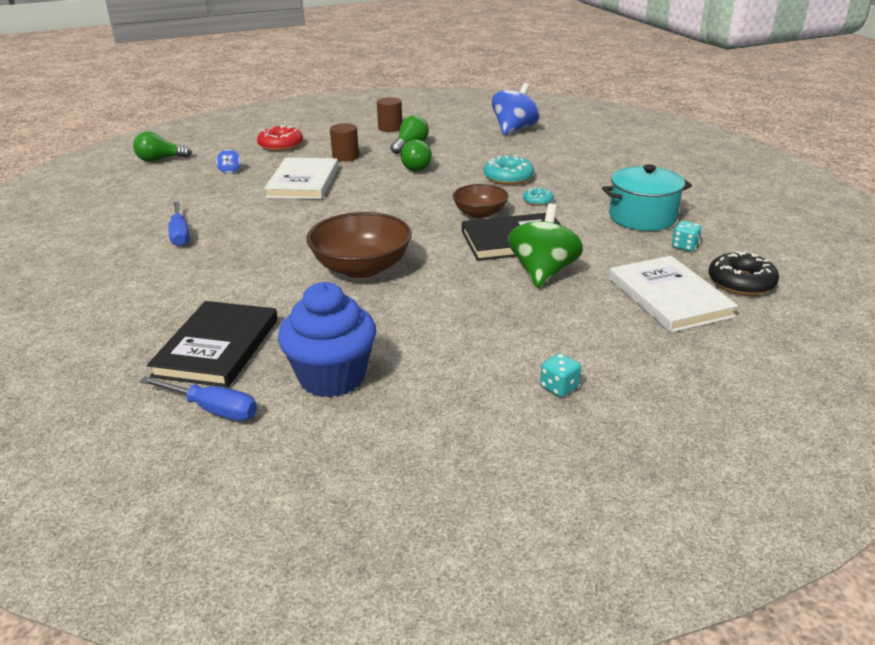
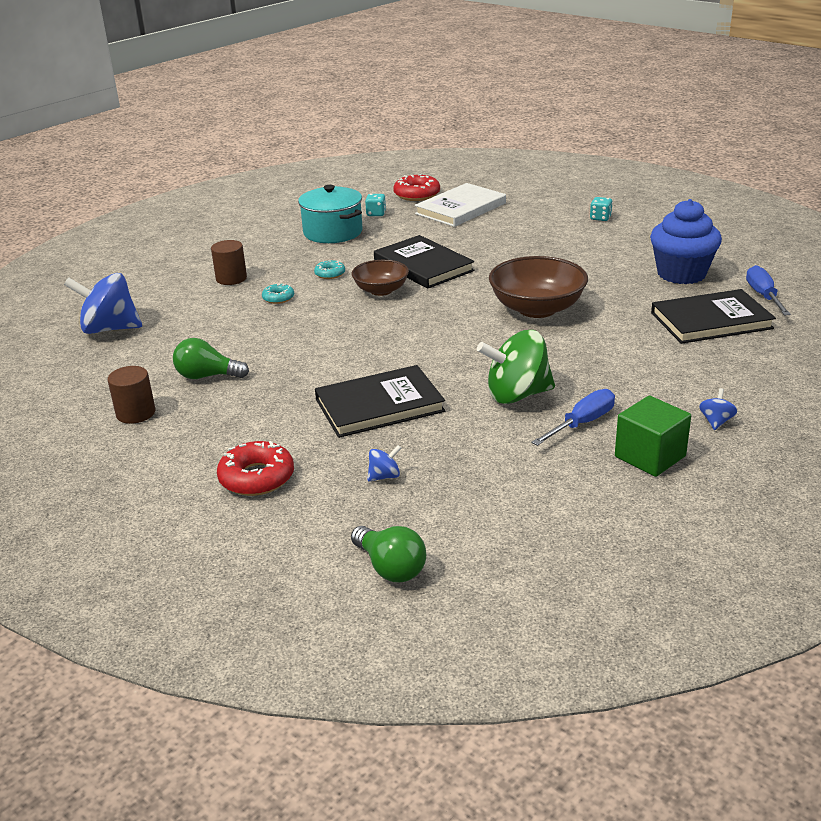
camera: 115 degrees left, 0 degrees up
(96, 281) = (716, 422): none -> blue spinning top
(111, 243) = (650, 456): none -> green cube
(303, 182) = (379, 405): white book -> black book
(345, 157) = (274, 408): brown cylinder -> brown cylinder (231, 278)
(418, 167) = (280, 350): green light bulb -> none
(508, 177) = (278, 298): turquoise donut -> turquoise donut, size x0.57
(543, 272) = (467, 246): green spinning top -> green spinning top (517, 395)
(741, 282) = (417, 194): black donut -> red donut

